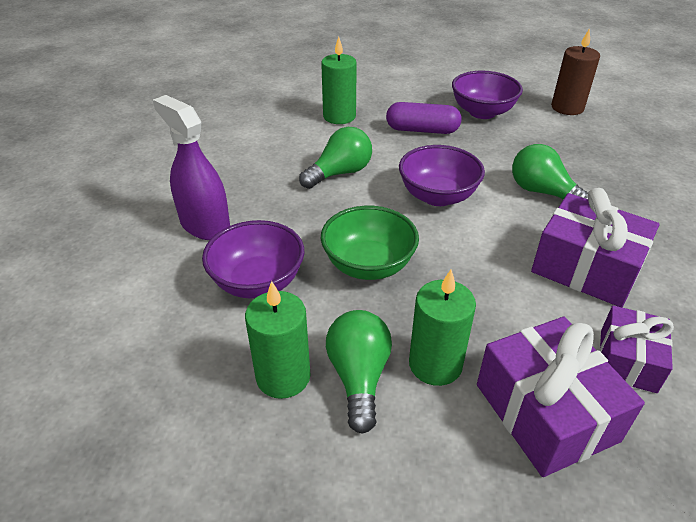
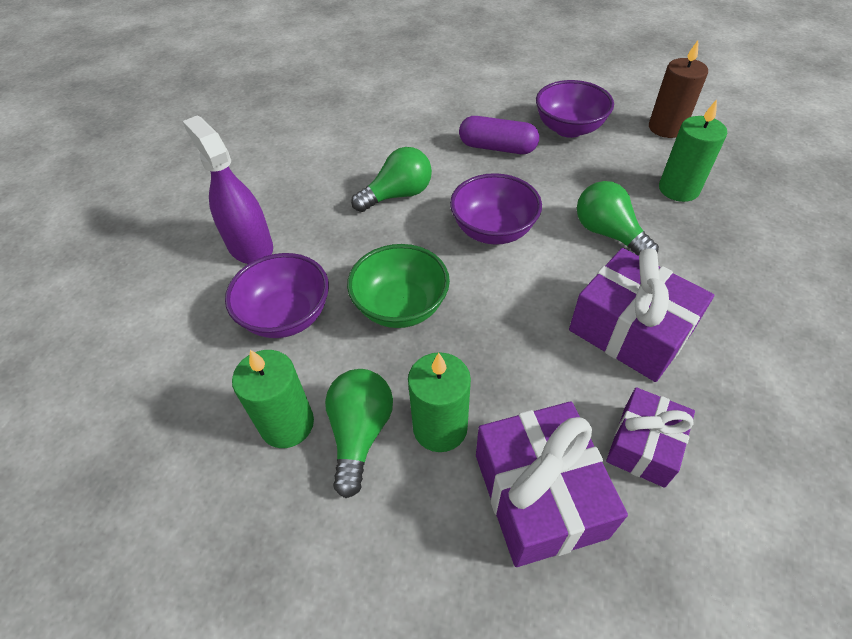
camera: 10 degrees right, 10 degrees up
(339, 116) = (413, 126): green candle -> green candle (678, 189)

